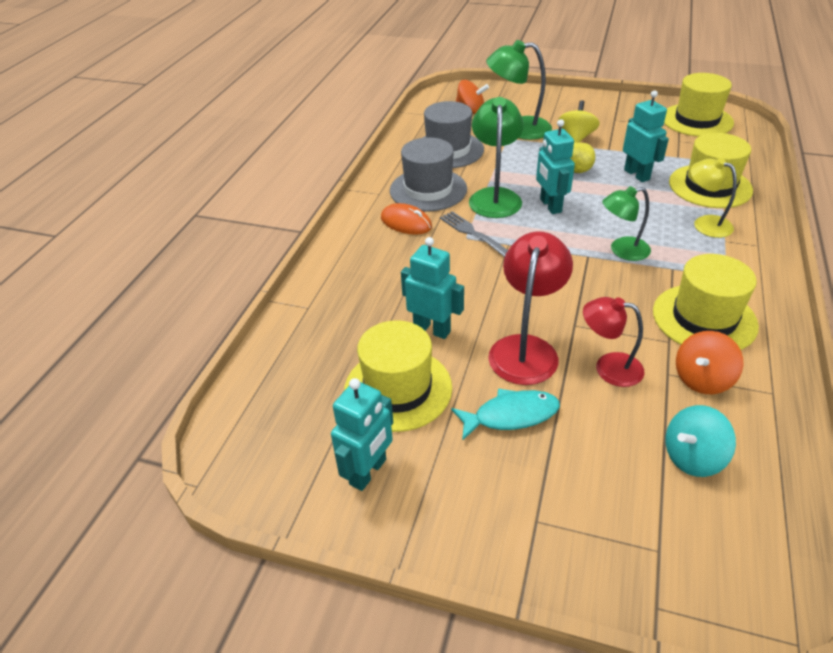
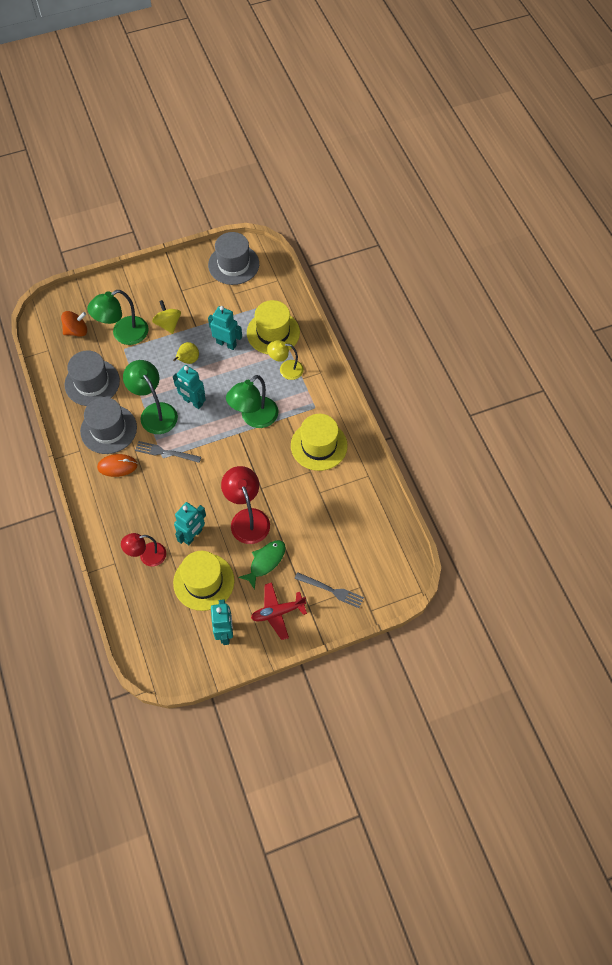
camera: 40 degrees left, 20 degrees up
(432, 329) = (193, 535): turquoise robot -> turquoise robot turned 135 degrees clockwise
(474, 497) = (277, 612): none -> red plane
(511, 415) = (265, 562): turquoise fish -> green fish
(596, 522) = (331, 590): none -> grey fork
(608, 367) = (292, 505): red lamp -> red lamp (147, 556)
(622, 250) = (254, 418): green lamp -> green lamp, size x1.52
(692, 457) = (351, 533): turquoise spinning top -> none
(696, 120) = (233, 264): yellow hat -> grey hat
(702, 379) = (335, 486): orange spinning top -> none

